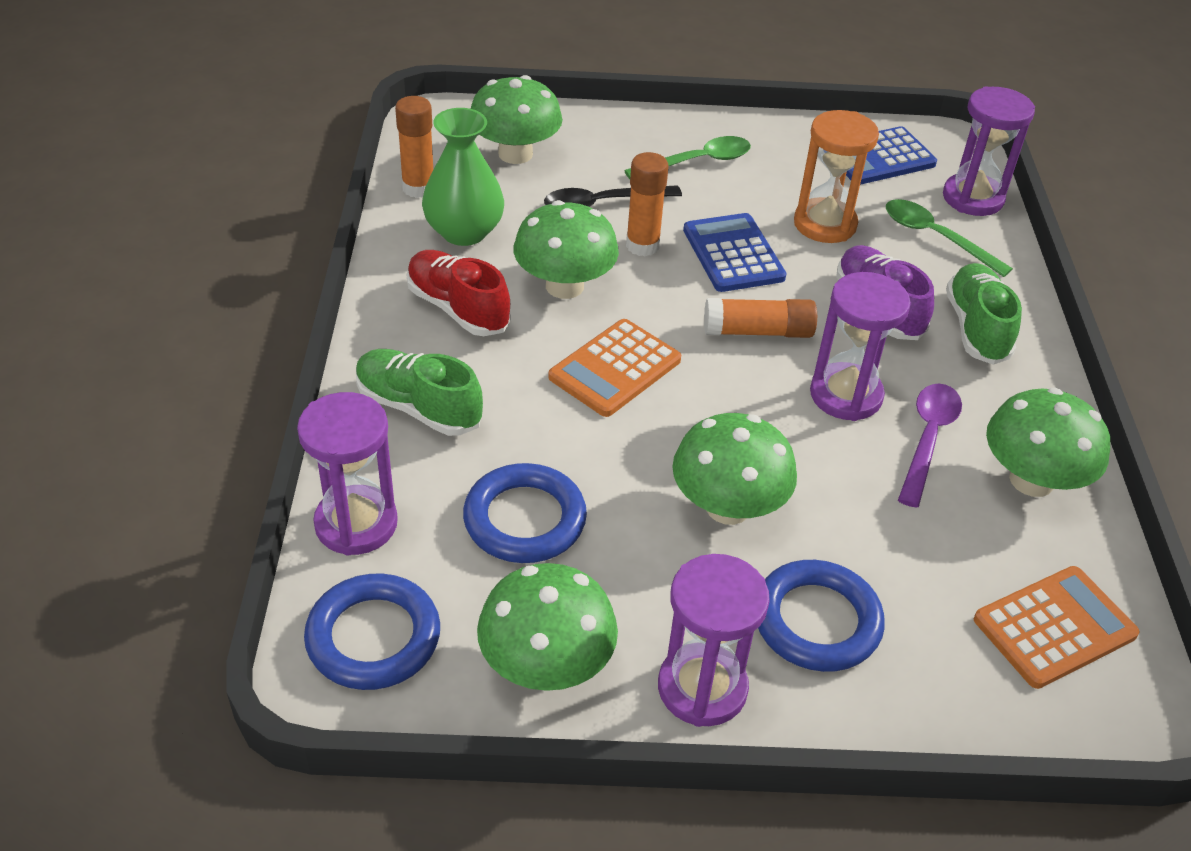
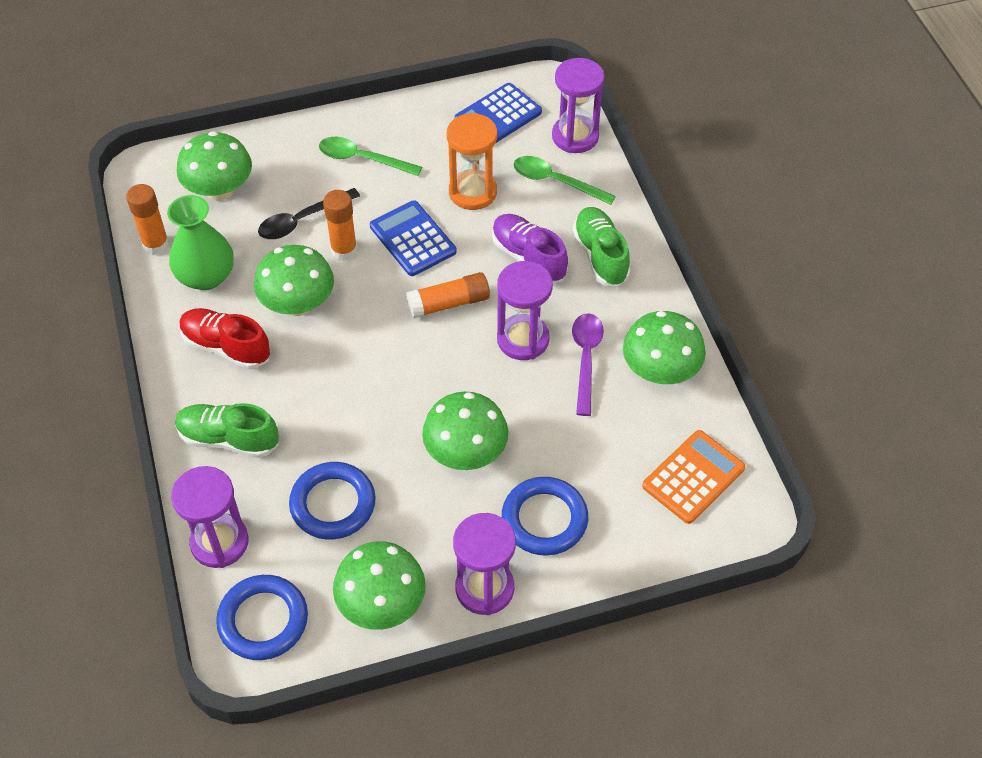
camera: 15 degrees left, 10 degrees up
(615, 369) = (357, 365): orange calculator -> none
(697, 162) = (362, 159): green spoon -> green spoon turned 120 degrees counterclockwise

